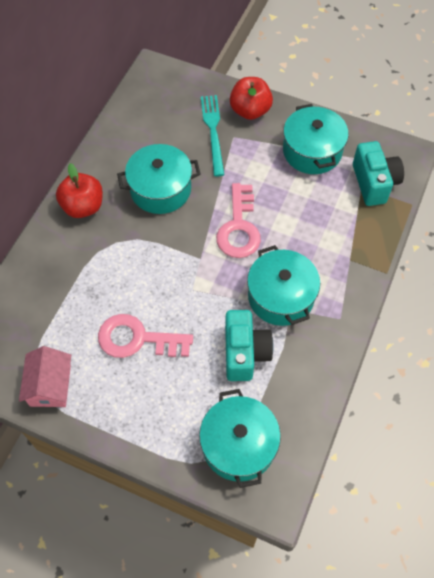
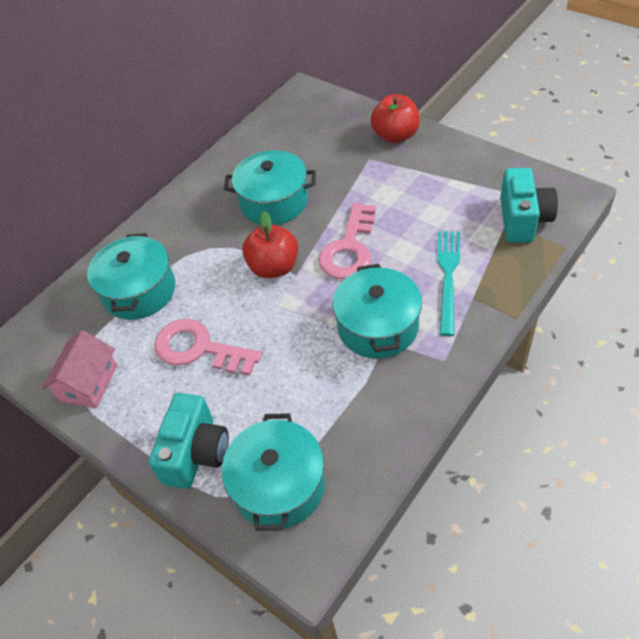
camera: 20 degrees right, 10 degrees down
(83, 206) = (186, 210): red apple -> red apple (274, 267)
(213, 131) = (348, 152): turquoise fork -> turquoise fork (448, 277)
(245, 353) = (317, 382): turquoise camera -> turquoise camera (196, 453)
(312, 151) = (456, 180): turquoise pot -> turquoise pot (139, 291)

